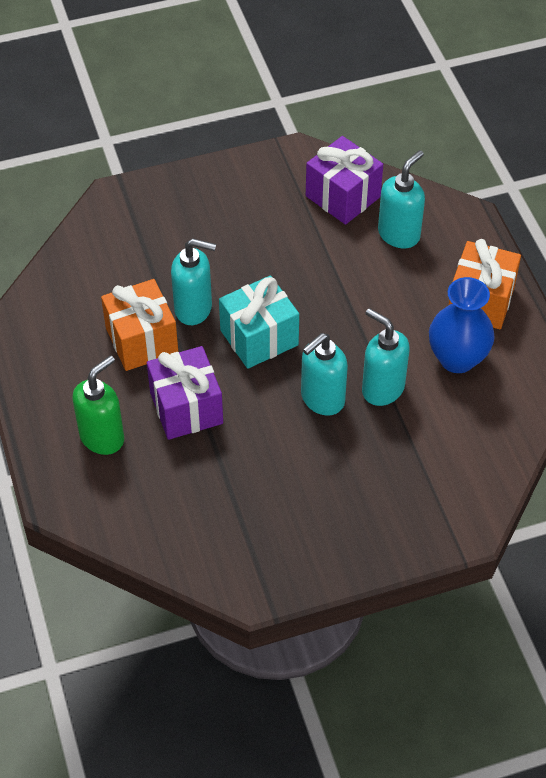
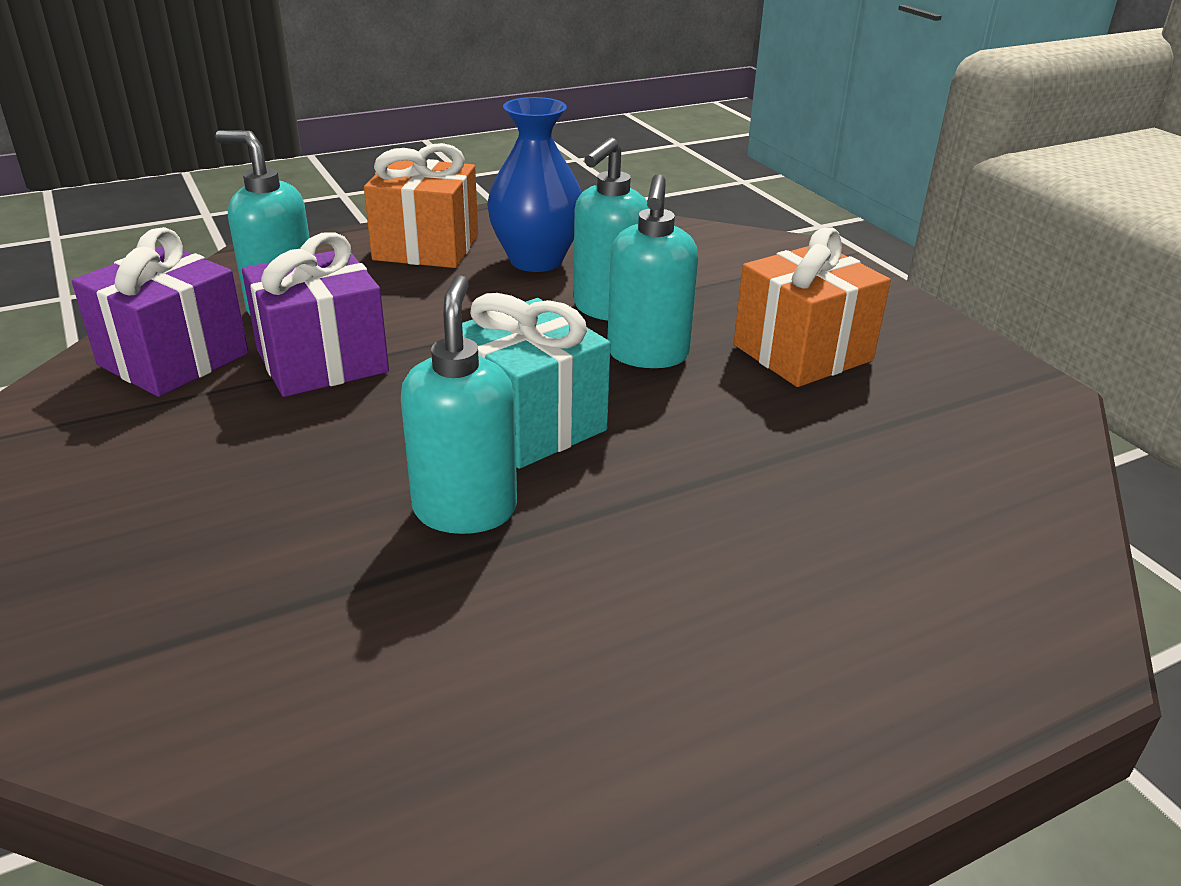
camera: 100 degrees left, 20 degrees down
(102, 437) = (857, 603): green soap dispenser -> none
(141, 340) = (568, 577): orange gift -> orange gift (802, 353)
(186, 408) = (726, 493): purple gift -> purple gift (322, 361)
(322, 399) = (647, 355): turquoise soap dispenser -> turquoise soap dispenser turned 60 degrees clockwise

